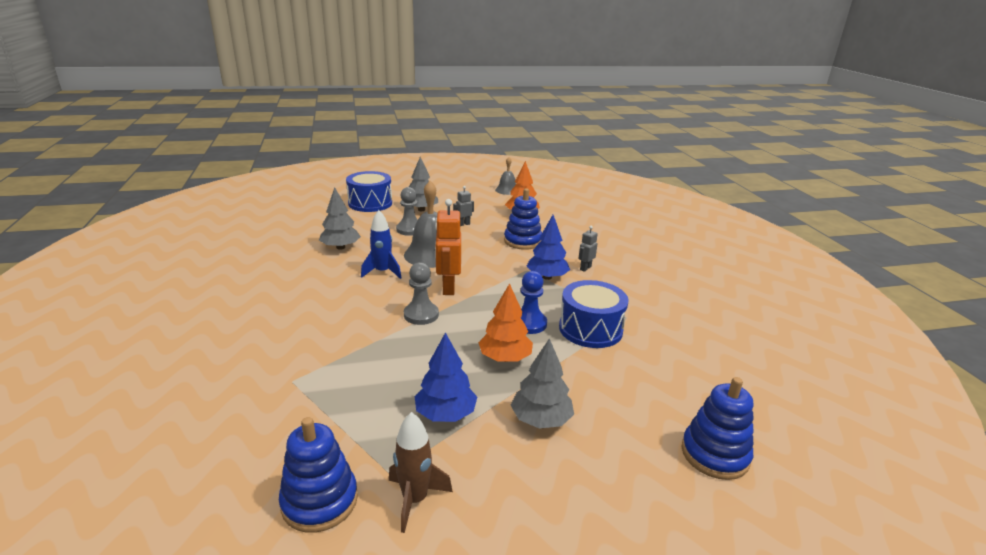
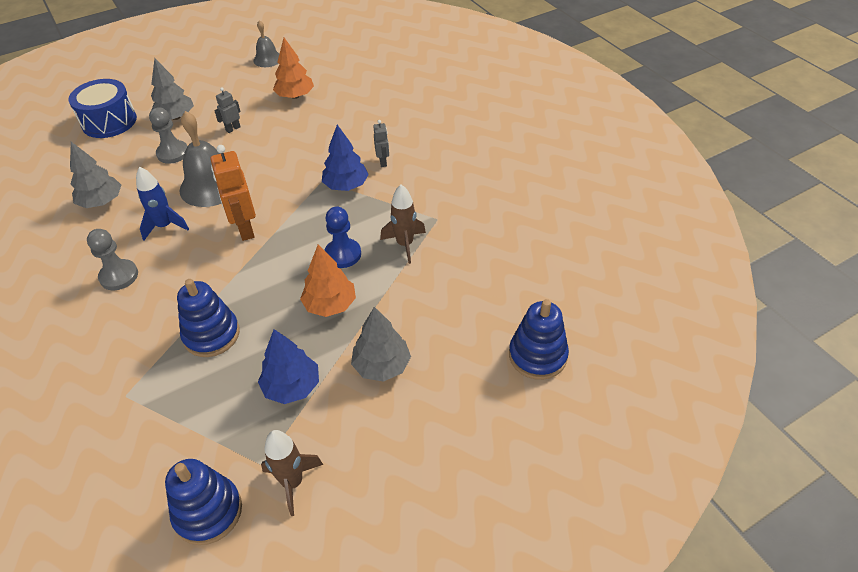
camera: 15 degrees left, 20 degrees up
(421, 315) = (228, 274): grey pawn -> grey pawn (119, 276)
(522, 241) = (307, 139): blue stacking toy -> blue stacking toy (211, 335)
(585, 268) = (383, 162): grey robot -> grey robot turned 150 degrees clockwise
(590, 329) = (405, 244): blue drum -> brown rocket

